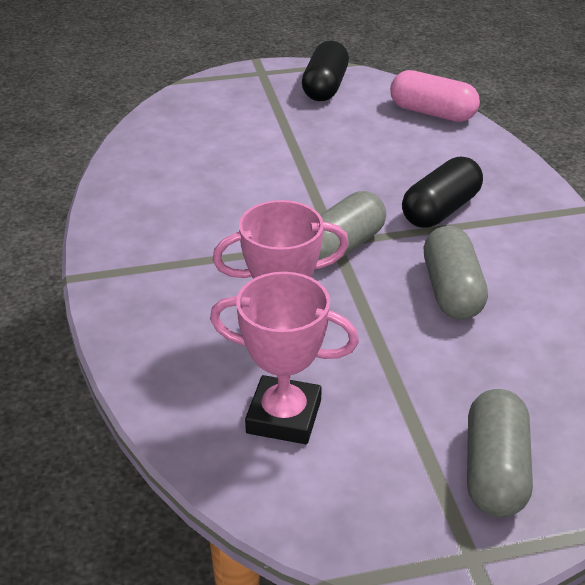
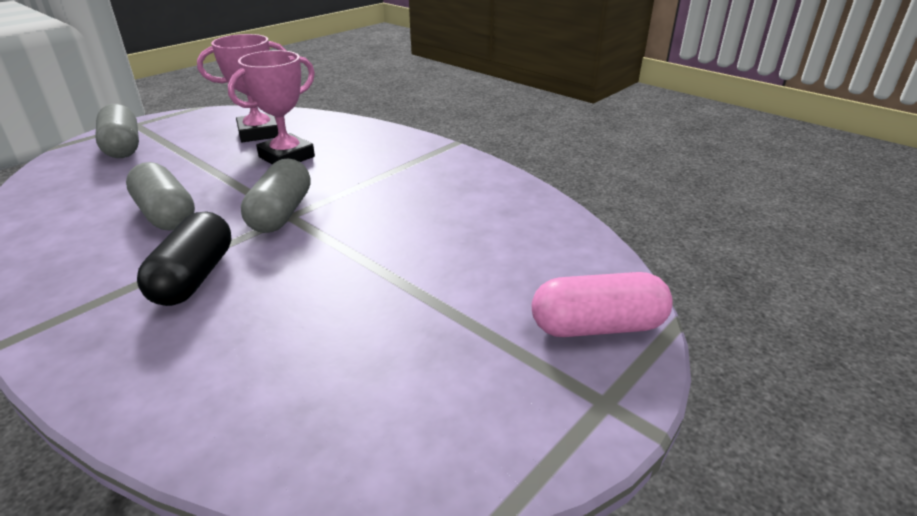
camera: 145 degrees right, 5 degrees down
(325, 87) = (475, 417): black capsule -> none
(432, 113) = (256, 440): pink capsule -> pink capsule (597, 326)

